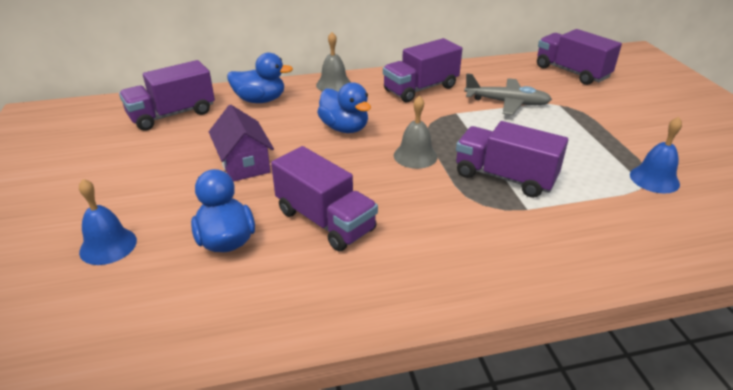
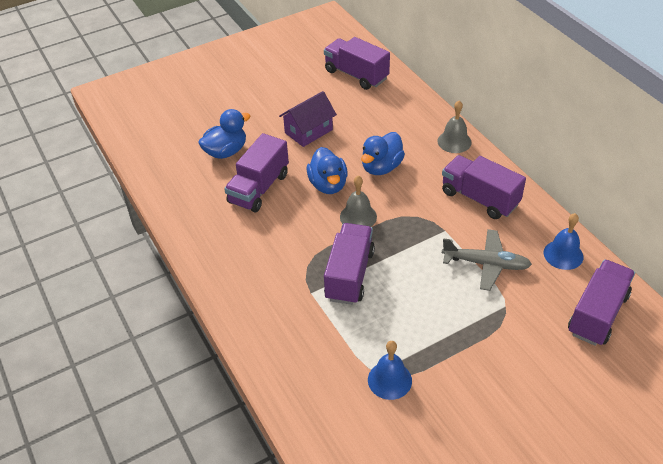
camera: 75 degrees right, 10 degrees up
(108, 246) = (207, 109): blue bell -> blue bell (563, 254)
(260, 100) = (402, 109): blue duck -> blue duck (328, 185)
(506, 103) = (485, 264): grey plane -> grey plane turned 75 degrees counterclockwise

